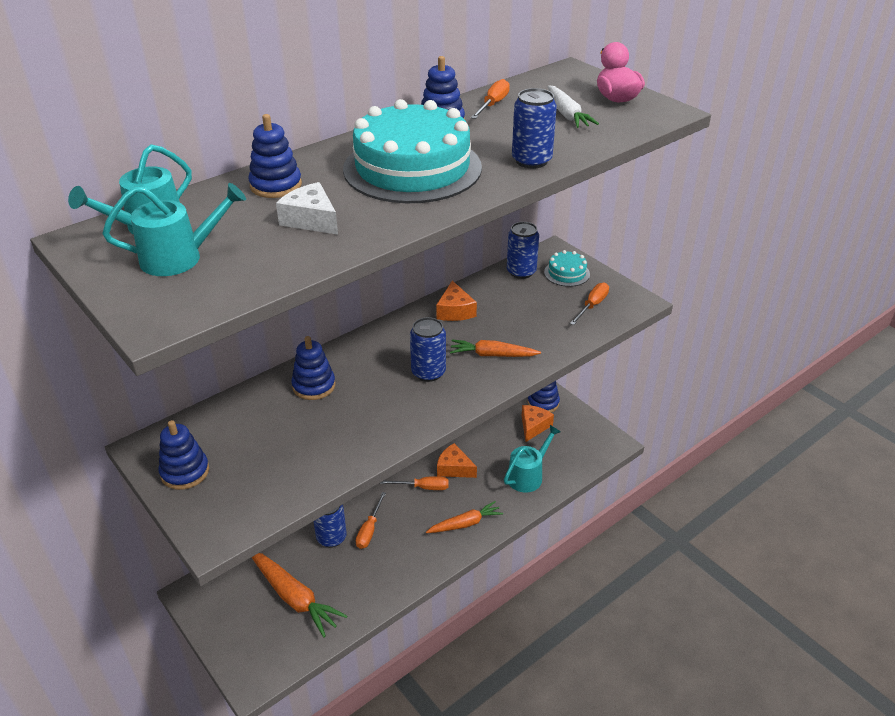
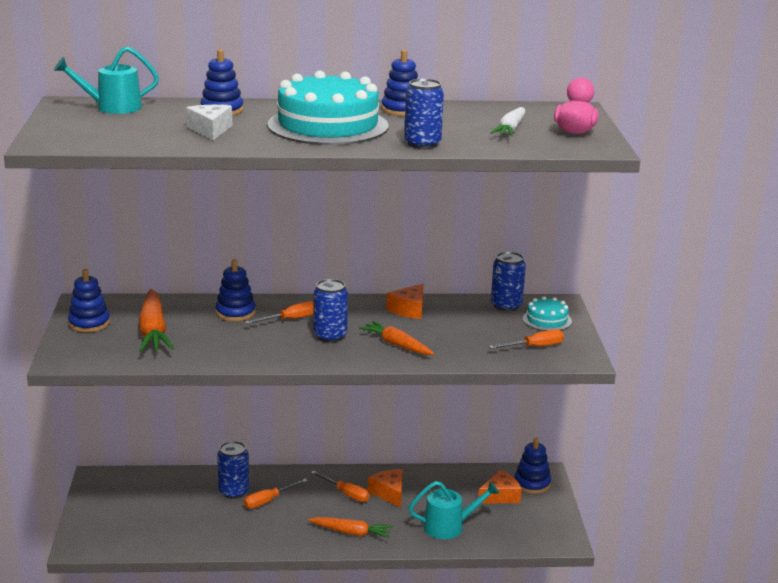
camera: 35 degrees right, 15 degrees down
(180, 257) = (104, 124): turquoise watering can -> none
(294, 597) = (163, 514): orange carrot -> orange carrot (153, 331)
(493, 104) = (463, 111): orange screwdriver -> orange screwdriver (290, 319)

